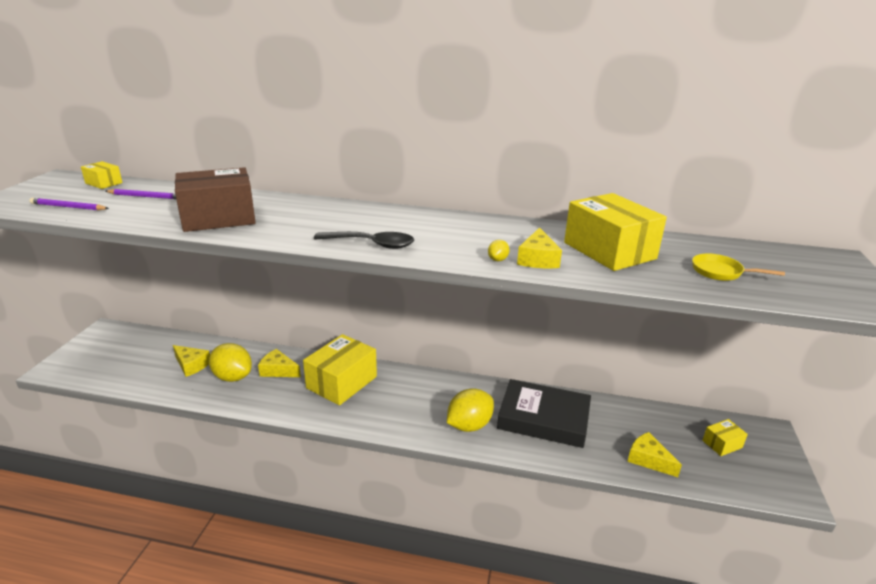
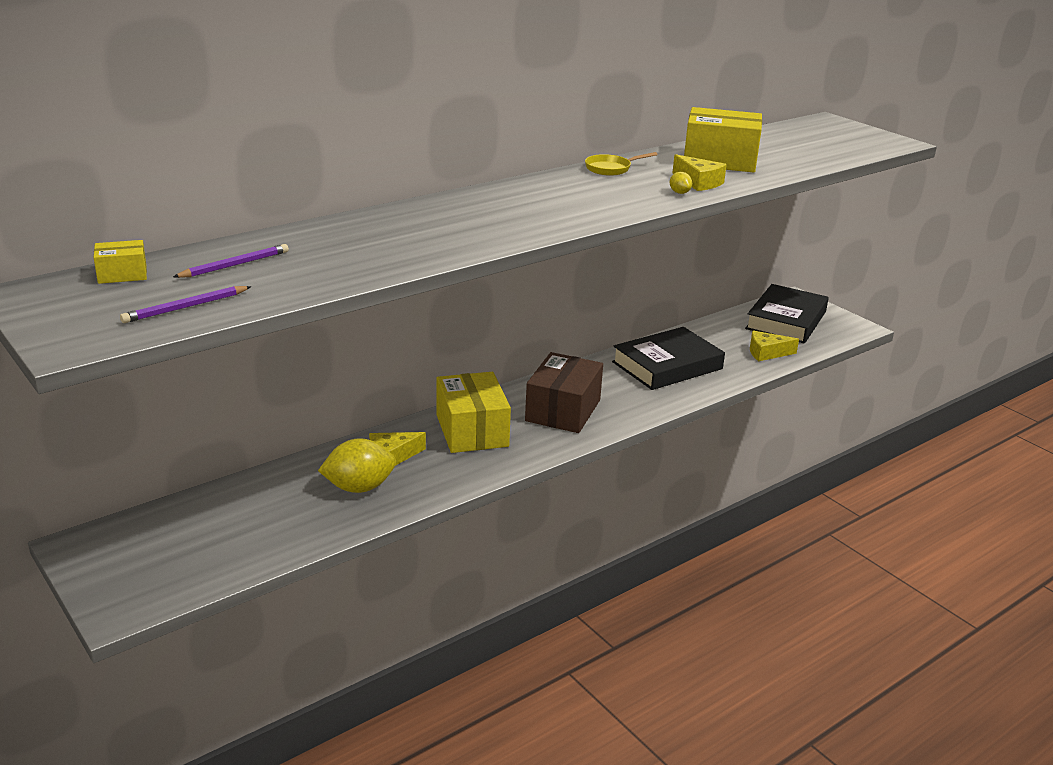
camera: 50 degrees left, 0 degrees up
(191, 365) = (287, 506): yellow cheese -> none
(218, 218) = (385, 250): brown box -> brown box (563, 410)
(371, 244) = (574, 217): black spoon -> none
(469, 425) = (630, 399): yellow lemon -> none
(720, 272) = (801, 151): yellow pan -> yellow pan (611, 169)
(722, 444) = (786, 320): yellow box -> black book

